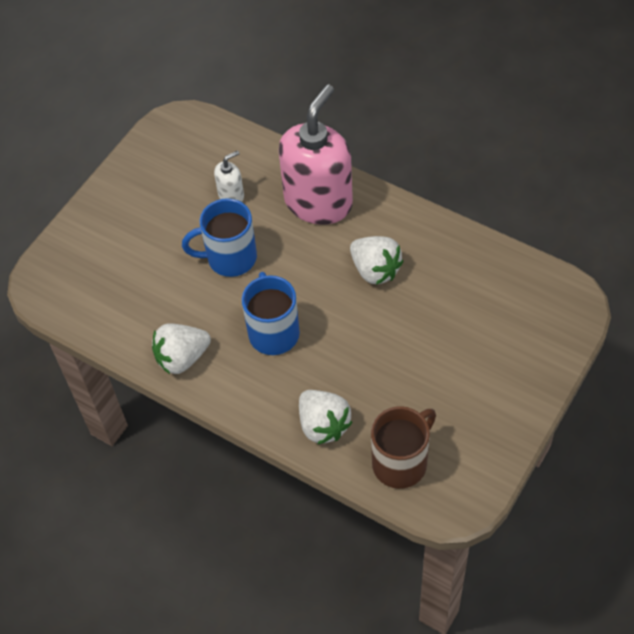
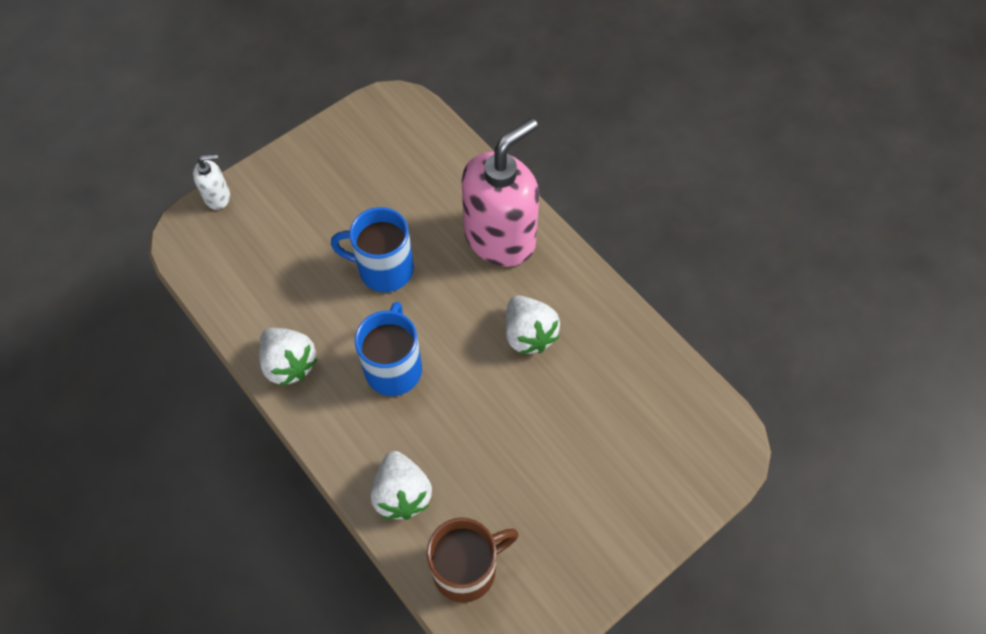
camera: 15 degrees right, 5 degrees up
(182, 358) = (289, 364): white strawberry -> white strawberry turned 120 degrees counterclockwise
(231, 195) = (414, 200): white soap dispenser -> white soap dispenser (217, 197)

